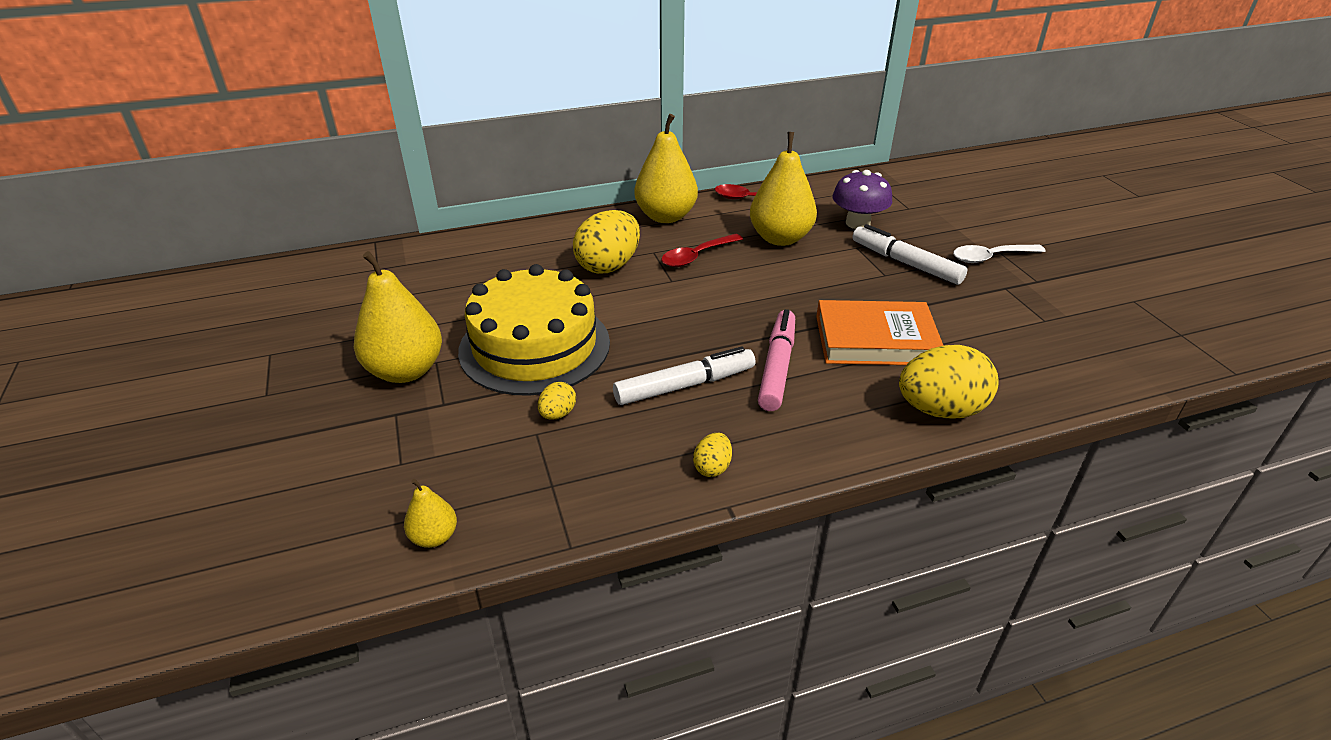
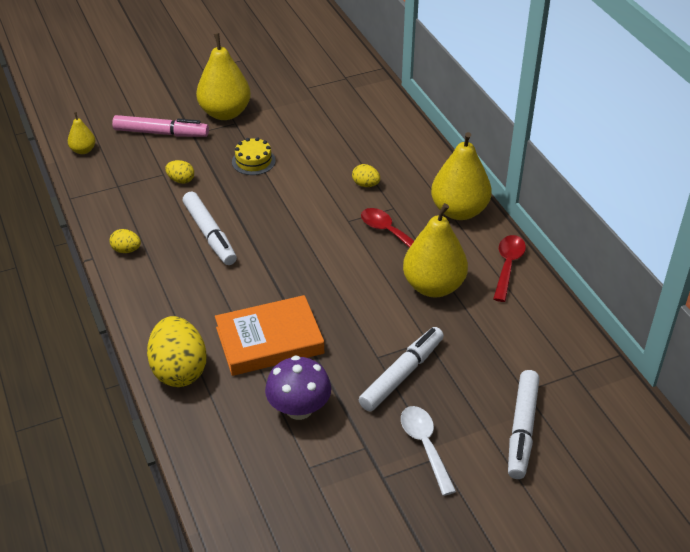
camera: 85 degrees right, 5 degrees up
(535, 346) = (253, 161): yellow cake -> yellow cake, size x0.41
(608, 266) = (365, 184): yellow egg -> yellow egg, size x0.47
(777, 367) = (232, 281): pink marker -> pink marker (161, 133)
(858, 223) = (478, 345): purple mushroom -> purple mushroom (299, 409)
(875, 340) = (269, 340): orange book -> orange book turned 75 degrees clockwise
(953, 213) = (522, 429): none -> white marker

